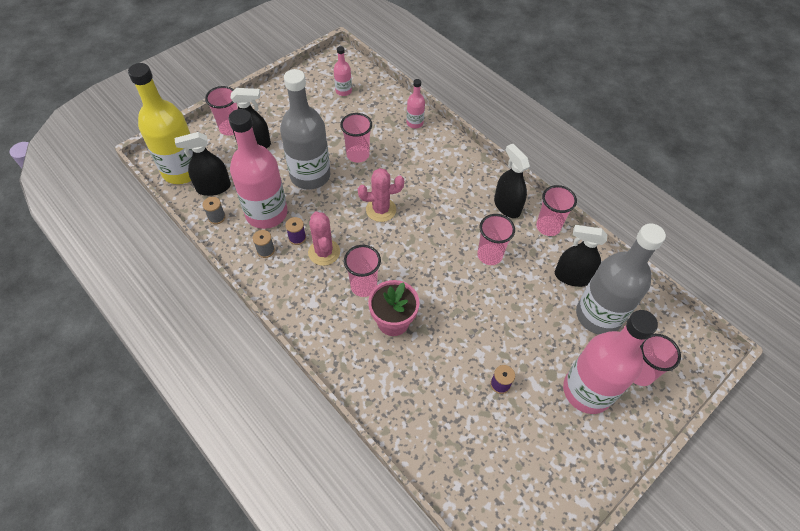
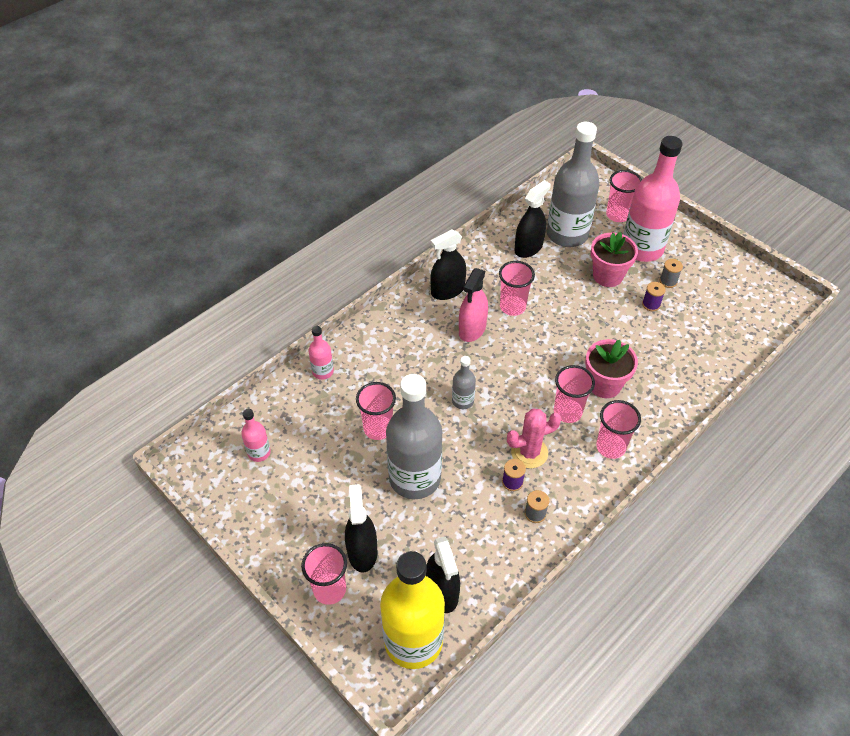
camera: 90 degrees left, 5 degrees down
(217, 217) = (491, 578): grey spool -> grey spool (668, 281)
(266, 213) = (479, 520): pink bottle -> none
(381, 210) = (462, 401): pink cactus -> grey bottle
(460, 221) = (472, 329): none -> pink spray bottle
(539, 347) = (607, 276): none -> pink flower pot
(548, 227) = (471, 260): pink cup -> pink cup (610, 447)
(572, 276) = (528, 248): black spray bottle -> black spray bottle turned 150 degrees counterclockwise

